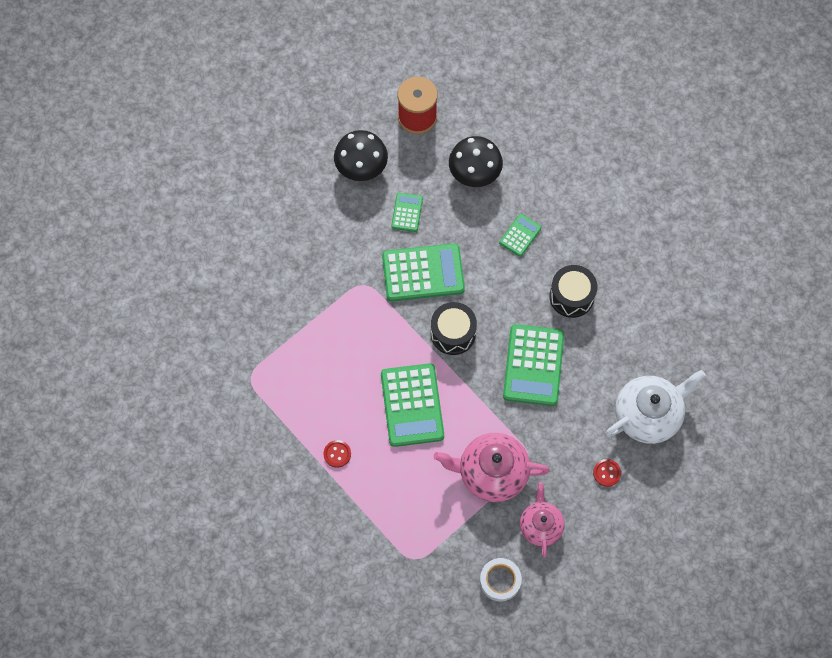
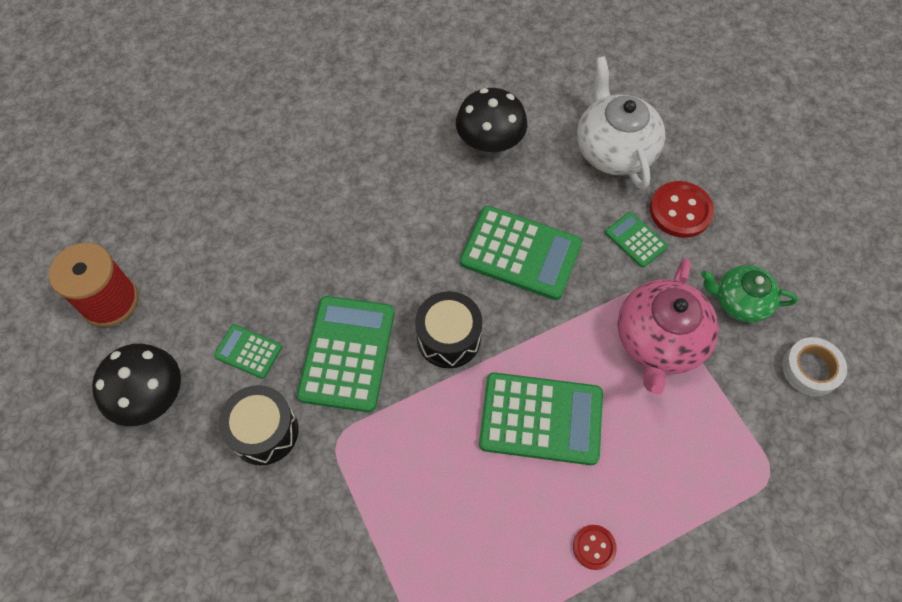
camera: 75 degrees left, 5 degrees down
(474, 172) = (225, 251): black mushroom -> black mushroom (490, 141)
(520, 235) = (336, 222): green calculator -> green calculator (635, 240)
(540, 526) = (740, 301): pink teapot -> green teapot
(571, 296) = (439, 188): black drum -> black drum (264, 431)
(607, 473) = (680, 211): red button -> red button, size x1.76

